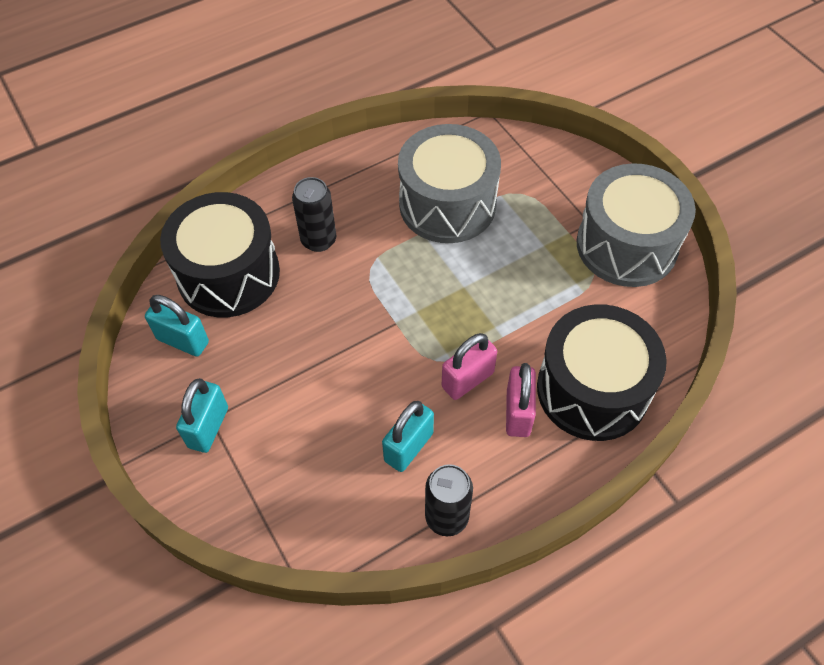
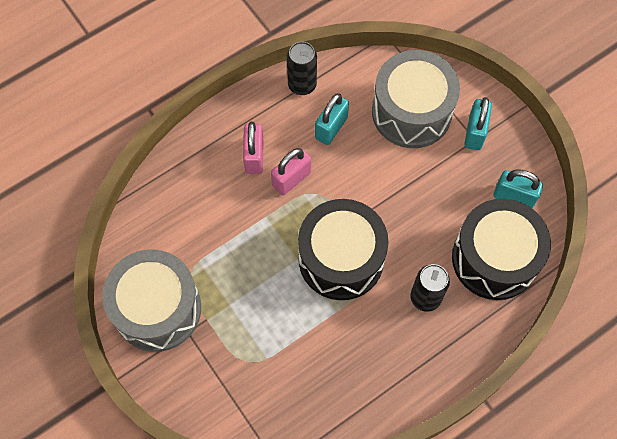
camera: 175 degrees right, 10 degrees up
(447, 204) = (315, 344): grey drum -> grey drum (411, 112)
(592, 389) = (199, 177): black drum -> black drum (341, 259)

